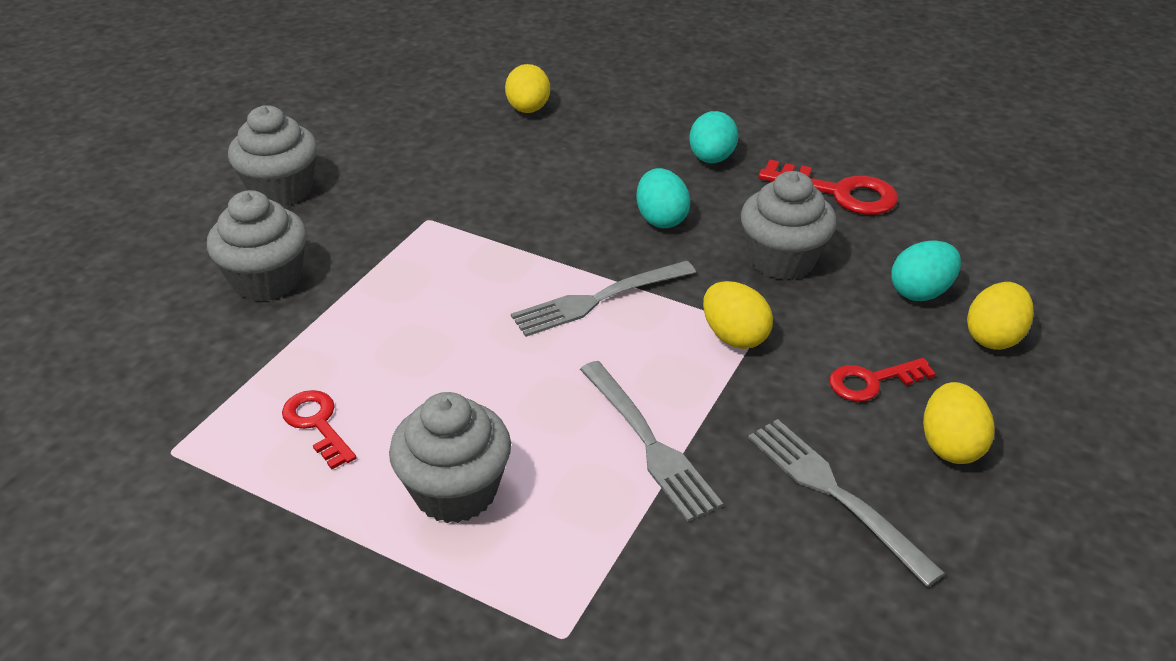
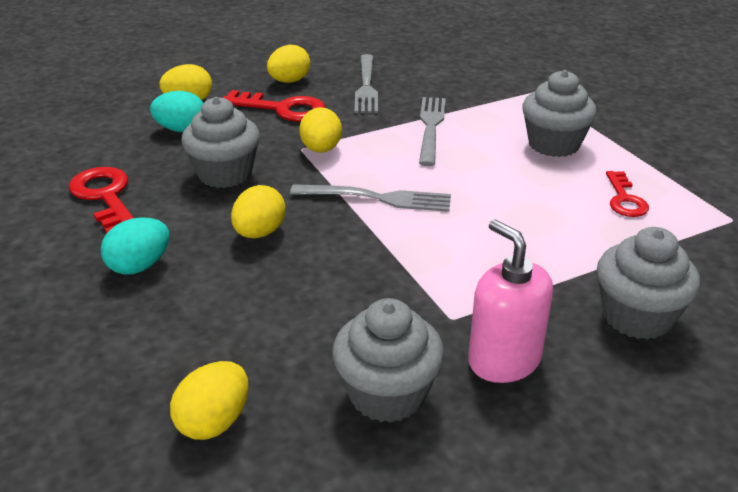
camera: 145 degrees left, 5 degrees down
(281, 190) = (592, 429): grey cupcake -> grey cupcake (387, 394)
(366, 206) = (504, 360): none -> pink soap dispenser
(661, 219) = (259, 233): turquoise egg -> yellow egg
(872, 381) = (282, 109): red key -> red key, size x1.57

